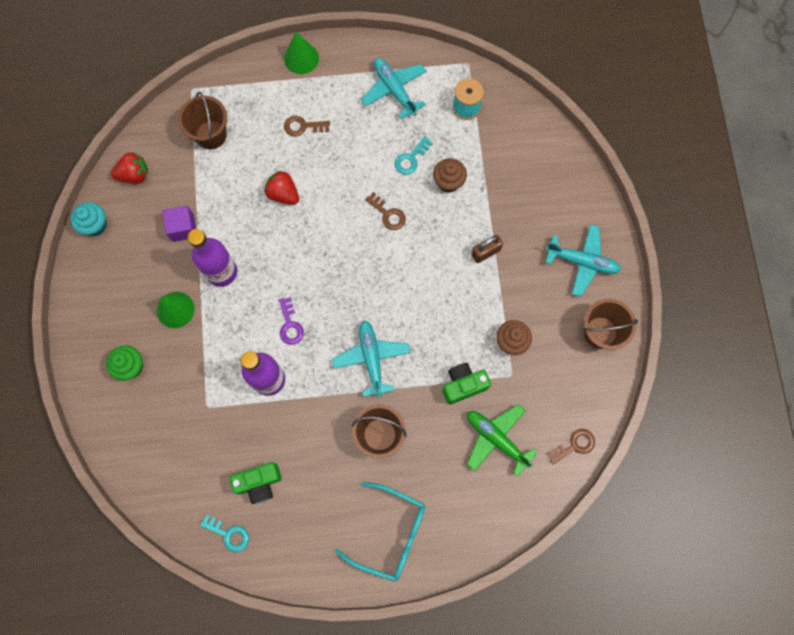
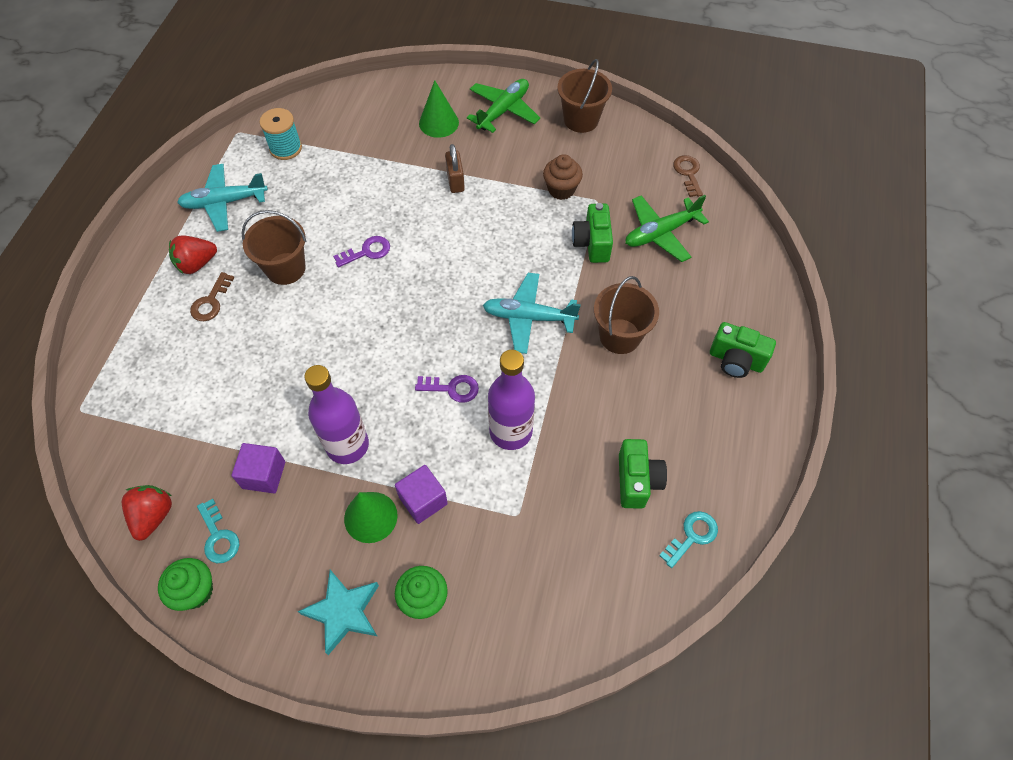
camera: 70 degrees left, 15 degrees down
(95, 225) = (195, 591): turquoise cupcake -> green cupcake
(108, 320) = (343, 612): none -> turquoise star
(197, 339) = (423, 500): none -> purple cube
(211, 135) = (157, 404): brown bucket -> brown bucket (285, 268)
(283, 194) = (283, 347): red strawberry -> red strawberry (197, 264)
(301, 58) = (124, 278): green cone -> green cone (438, 123)
(388, 214) = (367, 252): brown key -> purple key
(389, 533) = (736, 360): turquoise glasses -> green camera
(411, 159) = (314, 212): turquoise key -> turquoise key (218, 536)
(448, 182) = (360, 188): brown cupcake -> none
(582, 262) = (503, 111): turquoise plane -> green plane

